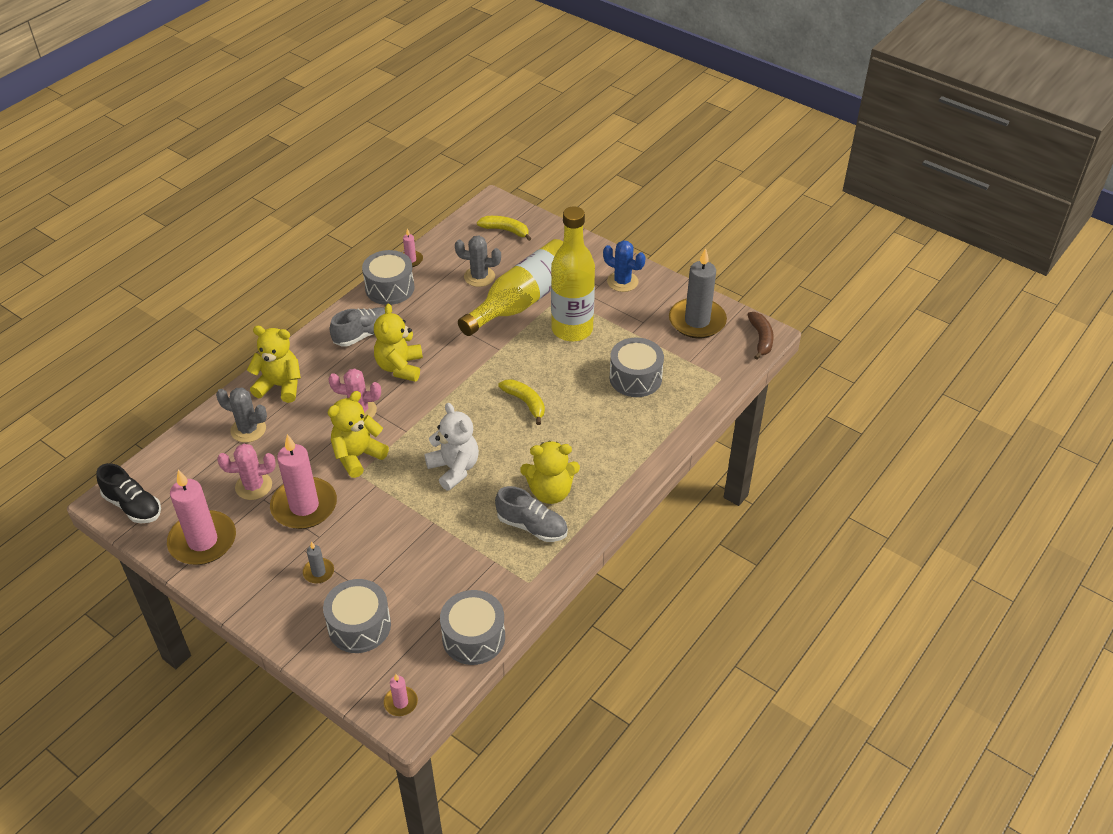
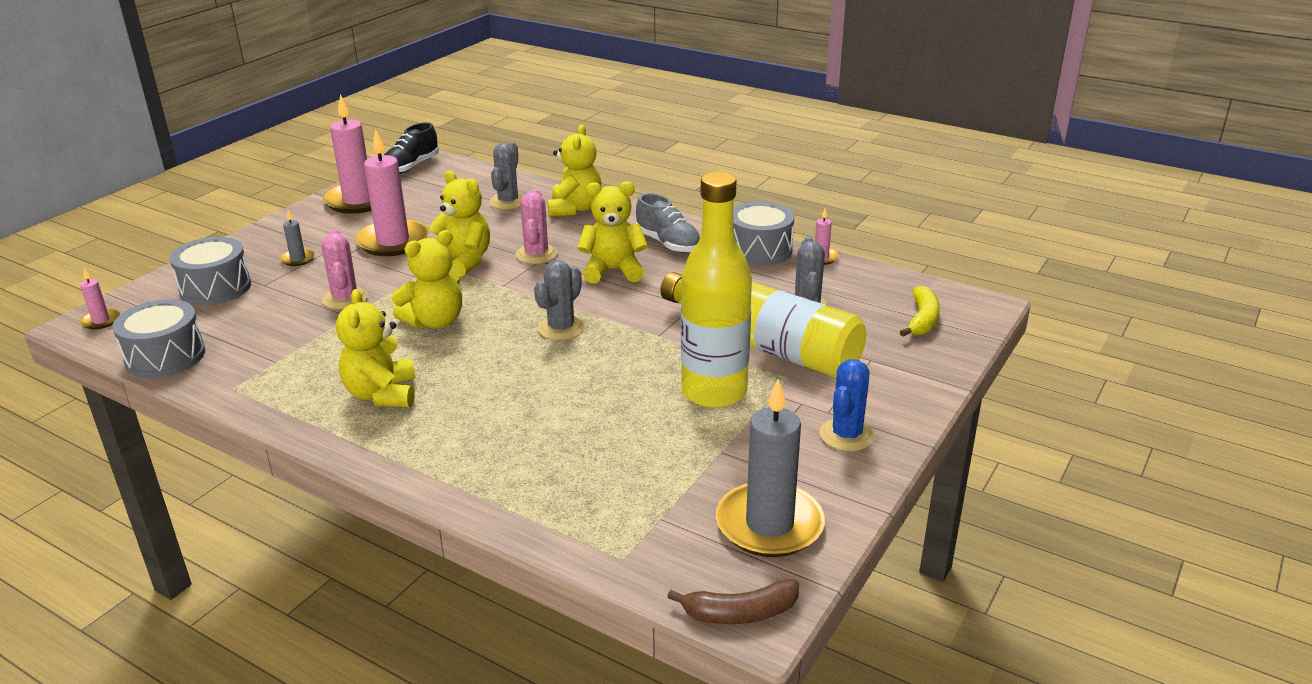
camera: 85 degrees right, 15 degrees down
(253, 486) = (426, 214): pink cactus -> pink cactus (345, 298)
(454, 469) = (435, 321): white teddy bear -> yellow teddy bear
(480, 398) = (561, 328): none -> grey cactus
(525, 403) = (553, 363): yellow banana -> none
(532, 526) = (324, 384): grey shoe -> none
(635, 378) = (612, 459): grey drum -> none

